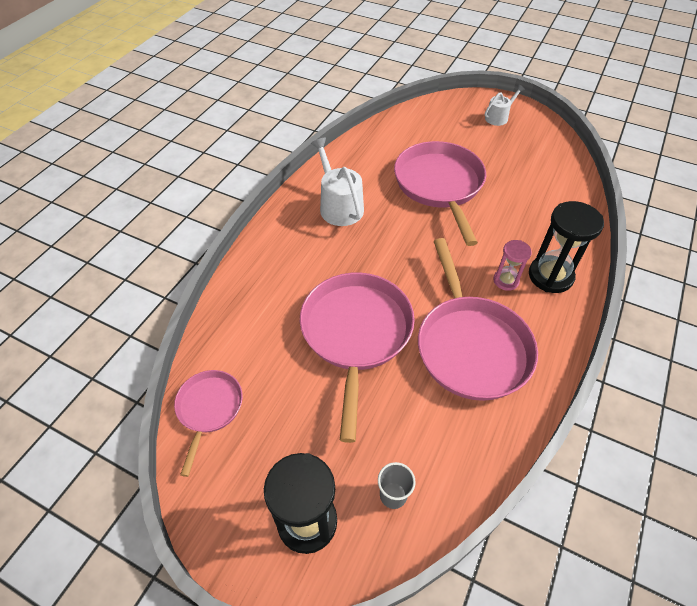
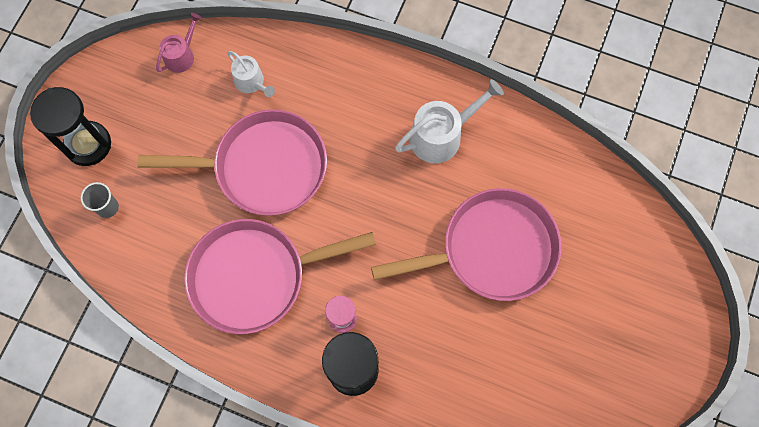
camera: 85 degrees right, 20 degrees up
(209, 409) = (182, 55): pink pan -> pink watering can
(498, 117) = (652, 335): white watering can -> white watering can (251, 82)

